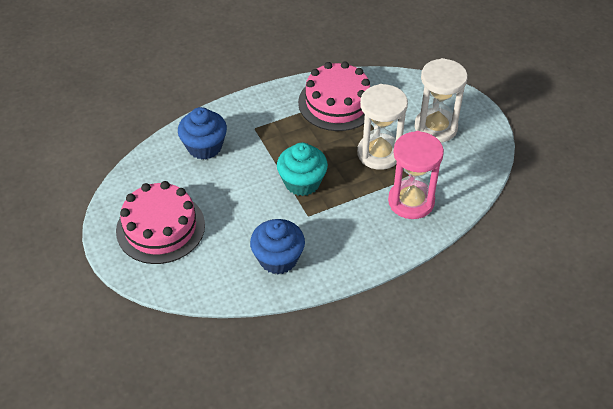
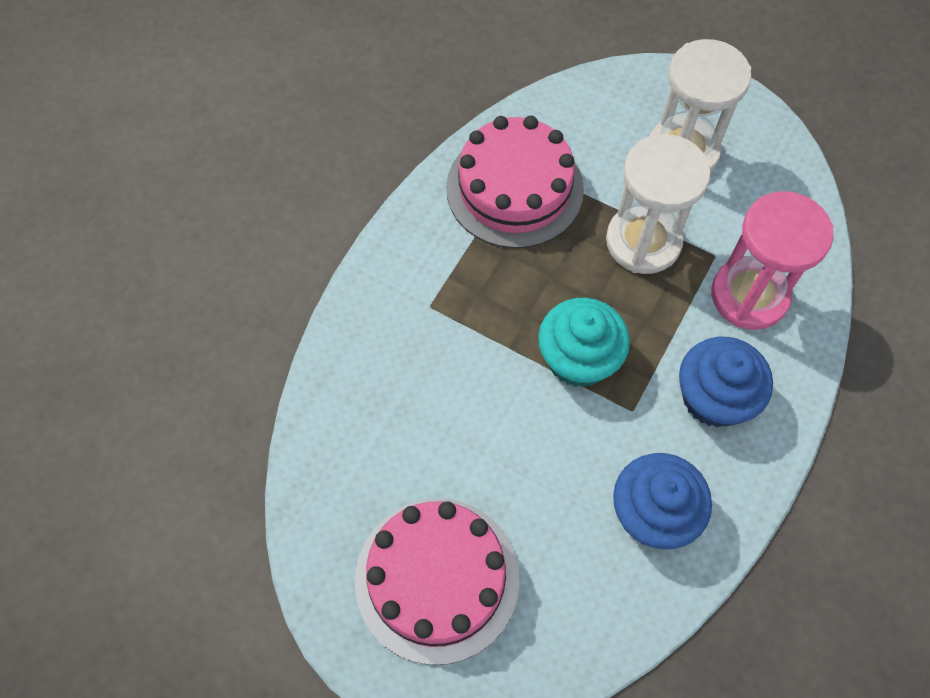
camera: 35 degrees left, 15 degrees up
(204, 147) = (382, 388): blue cupcake -> blue cupcake (714, 397)

